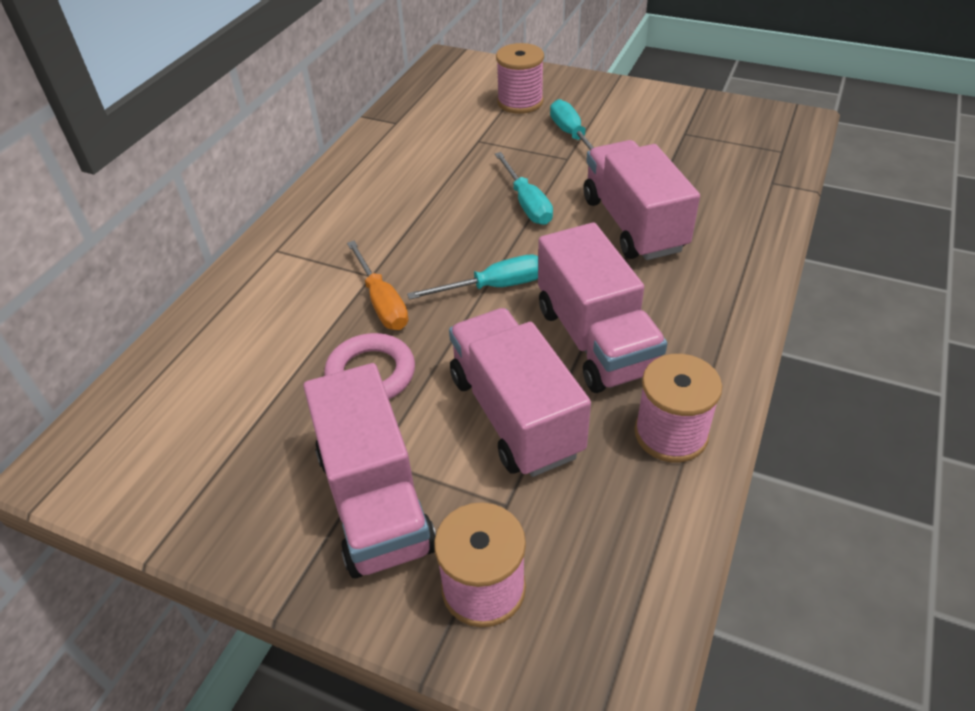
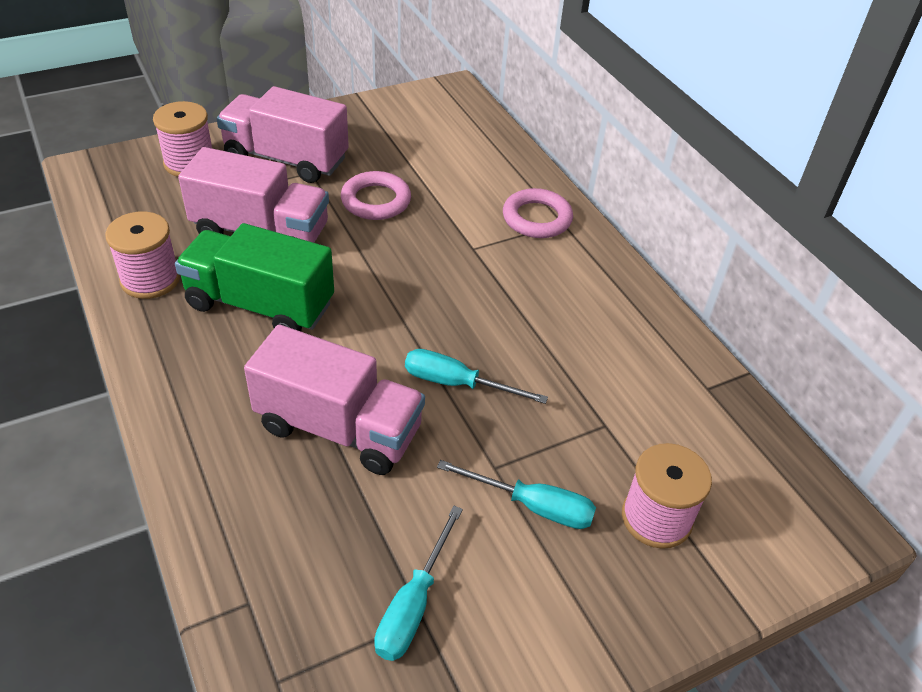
camera: 125 degrees right, 0 degrees up
(285, 265) = (537, 218): none -> pink ring
(382, 302) = (436, 238): orange screwdriver -> none
(494, 287) = (379, 295): turquoise screwdriver -> turquoise screwdriver (413, 604)
(595, 340) = (260, 305): pink truck -> green truck

